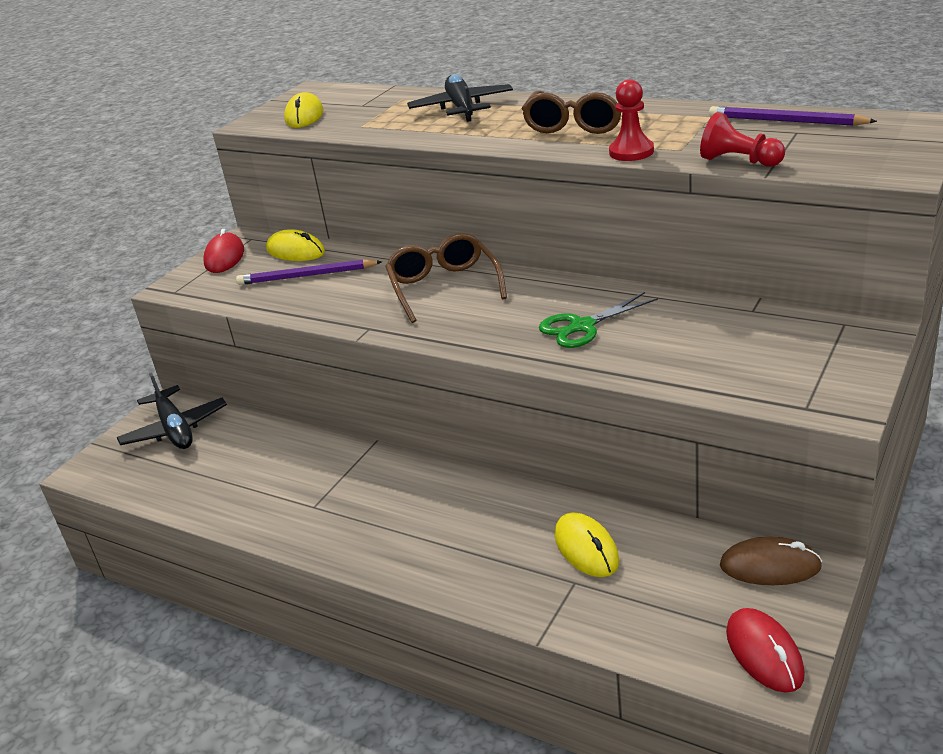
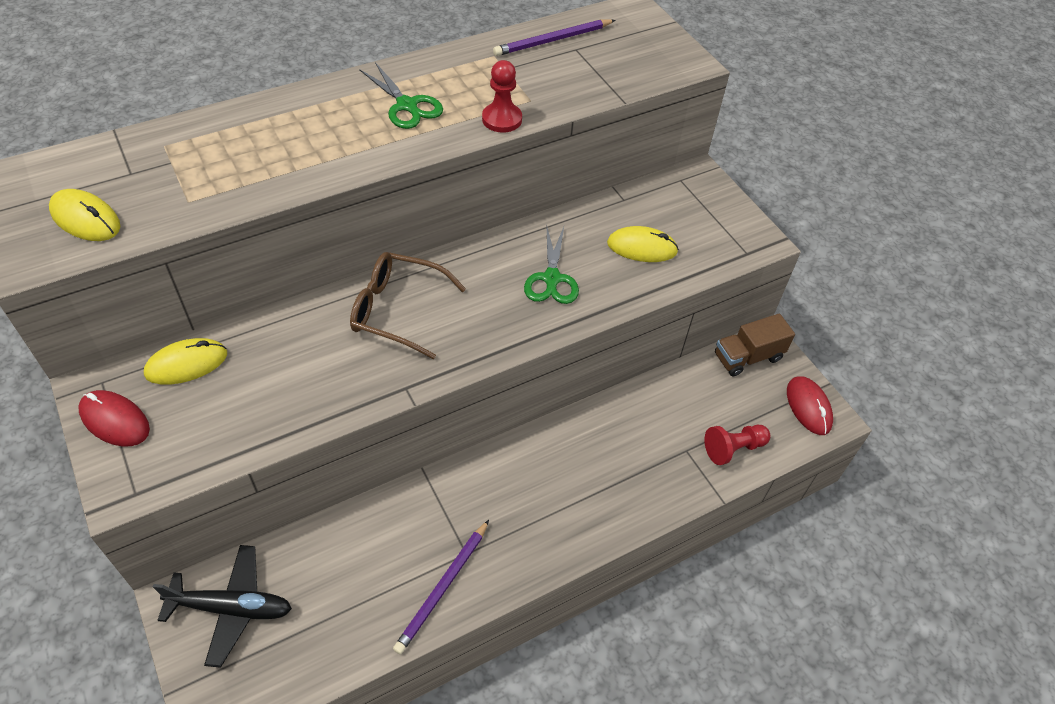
camera: 65 degrees left, 20 degrees up
(306, 276) = (251, 380): purple pencil -> purple pencil (443, 588)
(461, 108) = (259, 131): black plane -> none
(579, 124) = (407, 105): brown glasses -> green scissors
(586, 548) = (661, 425): yellow mouse -> yellow mouse (642, 247)
(739, 161) = (588, 95): red pawn -> red pawn (733, 448)
(764, 653) = (808, 407): red mouse -> red mouse turned 60 degrees clockwise
(770, 566) = (748, 357): brown mouse -> brown truck

